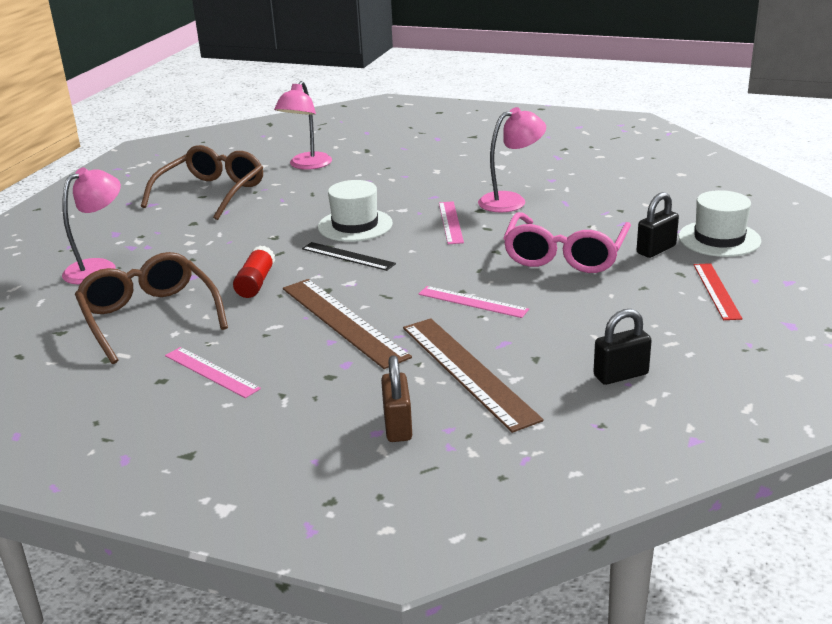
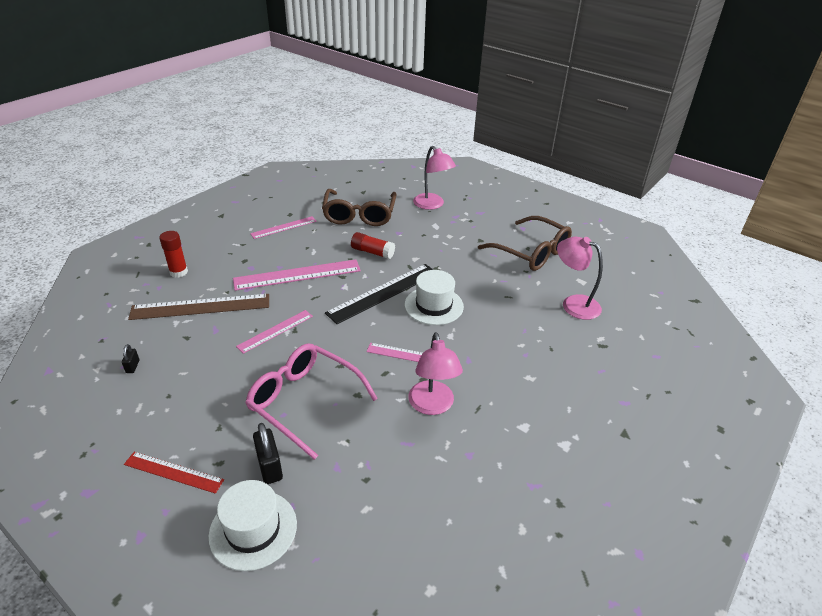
camera: 105 degrees right, 10 degrees up
(149, 316) = (359, 215): brown glasses -> brown glasses turned 105 degrees clockwise
(343, 321) = (297, 275): brown ruler -> pink ruler
(348, 256) = (384, 293): black ruler -> black ruler, size x1.70
(398, 426) = (178, 272): brown padlock -> red glue stick
(620, 375) = (133, 366): black padlock -> black padlock, size x0.55

